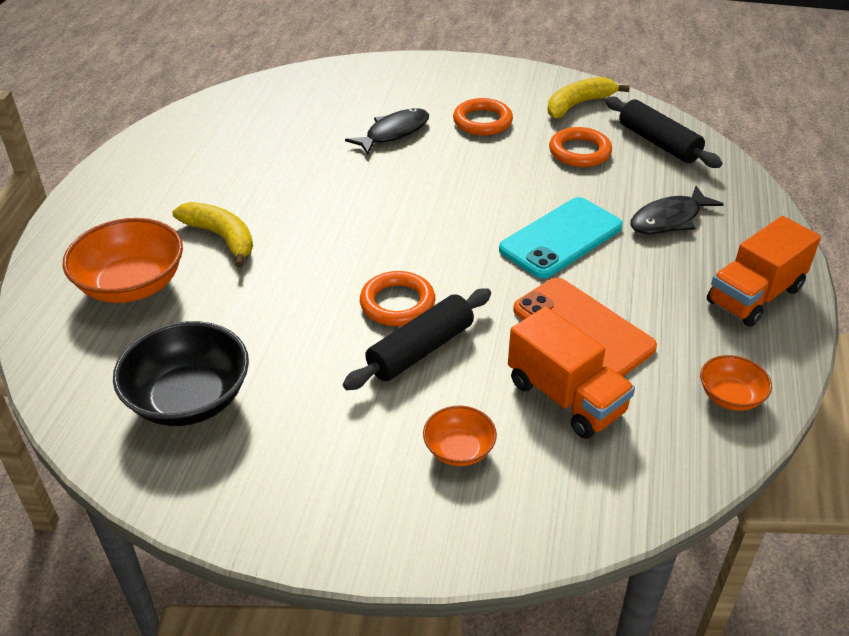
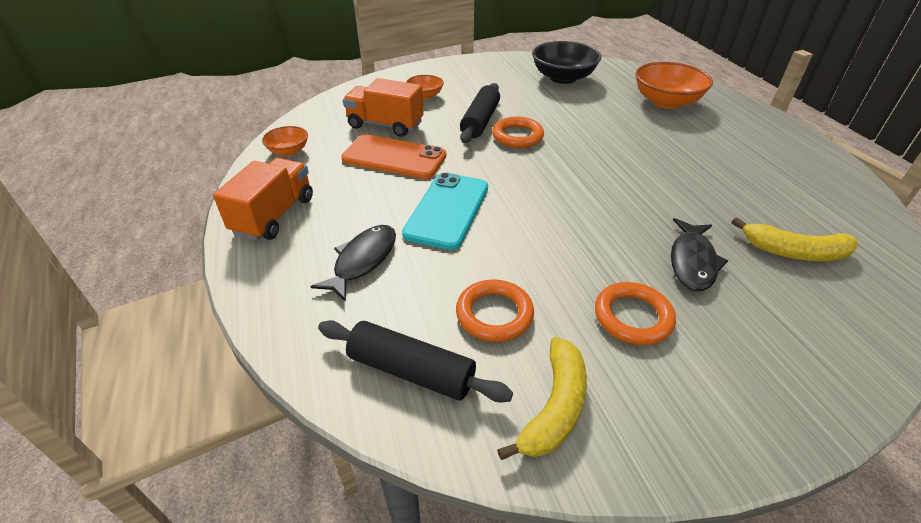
camera: 150 degrees right, 0 degrees up
(221, 237) = (667, 135): yellow banana -> yellow banana (794, 252)

